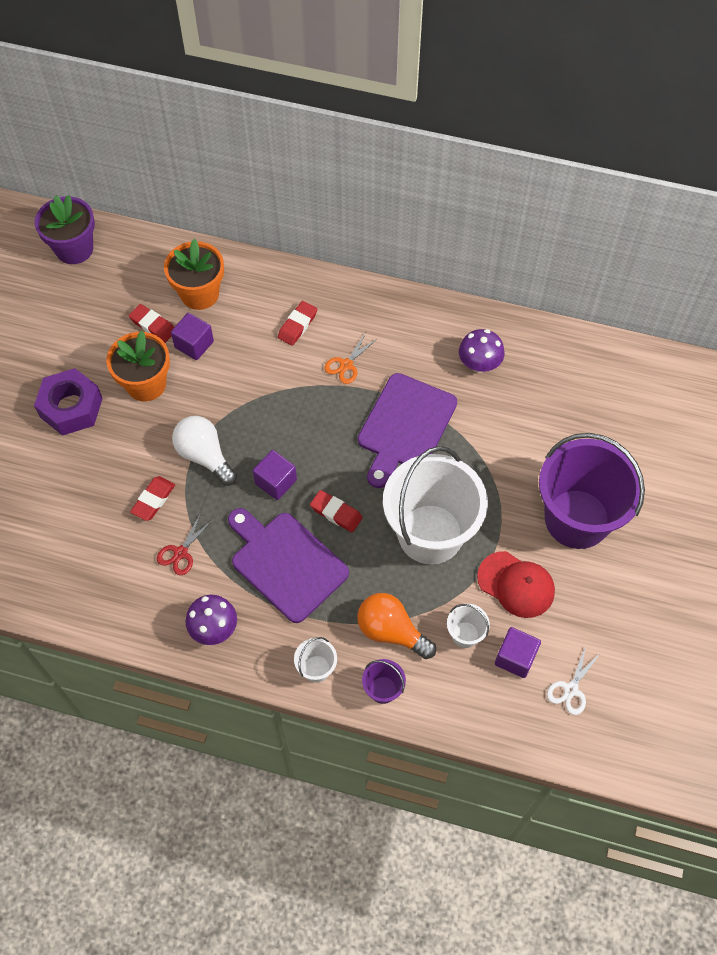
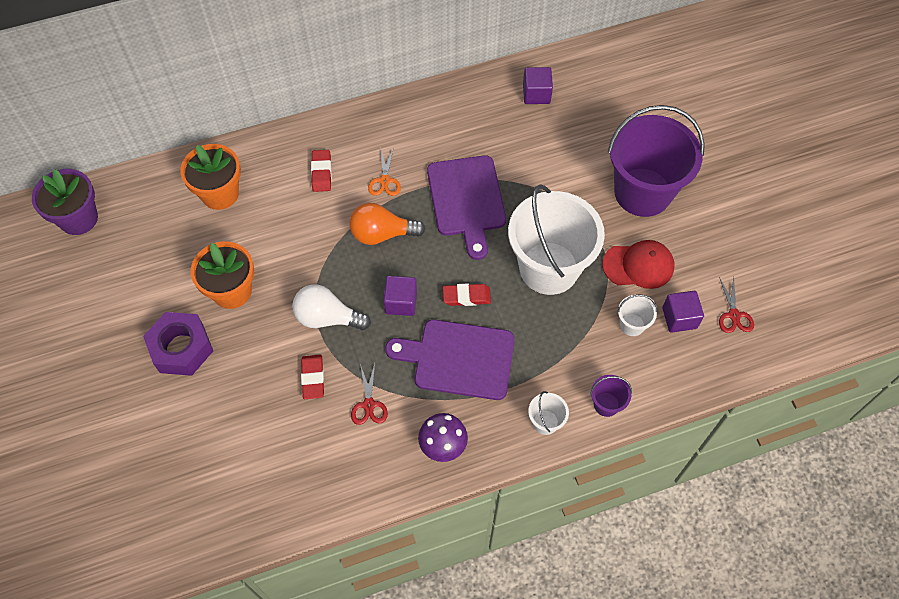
camera: 35 degrees left, 0 degrees up
(153, 325) = (200, 241): red eraser -> none
(194, 344) = (247, 236): purple cube -> purple cube (536, 94)
(391, 631) = (578, 357): orange light bulb -> orange light bulb (382, 234)
(479, 364) = (485, 122): purple mushroom -> none
(571, 689) = (734, 315): white scissors -> red scissors

